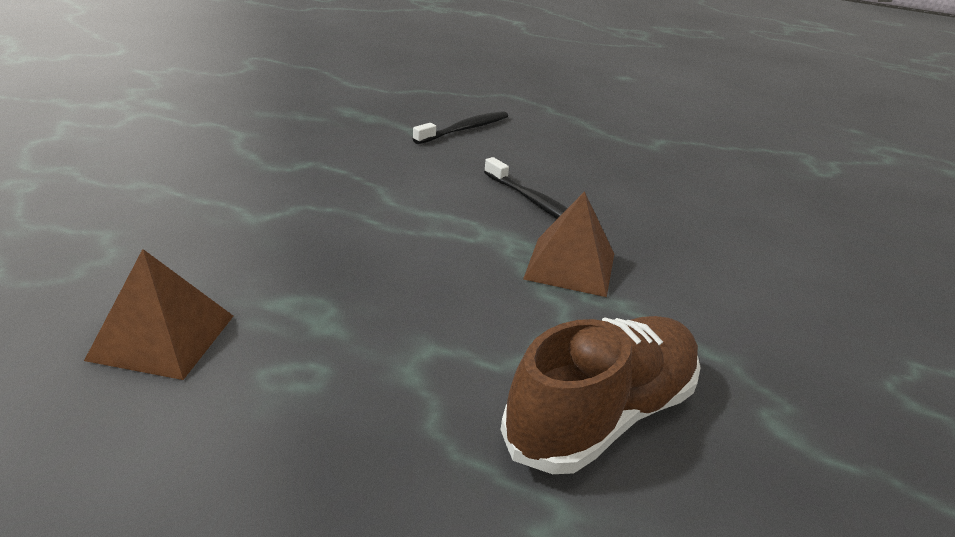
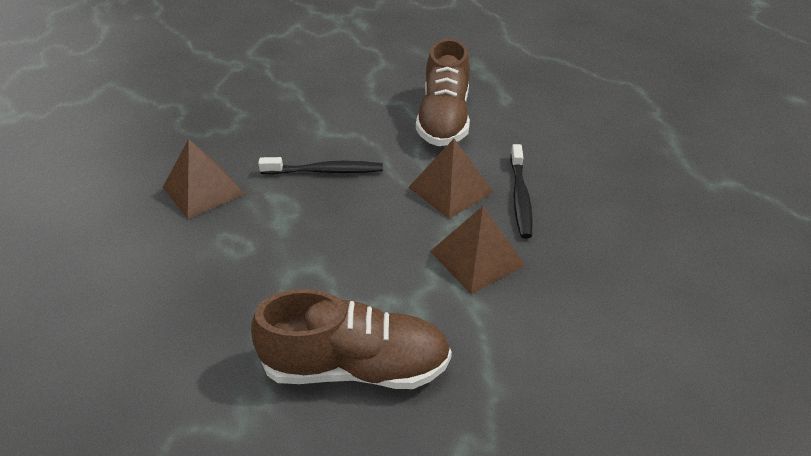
camera: 45 degrees right, 10 degrees up
(379, 164) = (444, 119): none -> brown shoe
(464, 129) = (548, 109): black toothbrush -> black toothbrush (325, 171)
(468, 220) = (450, 189): none -> brown pyramid

